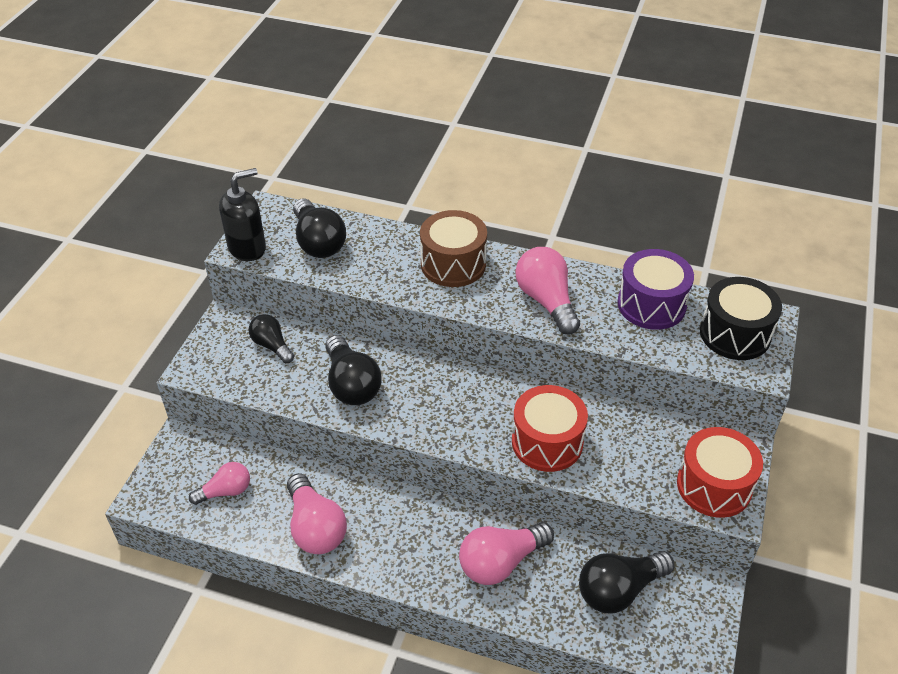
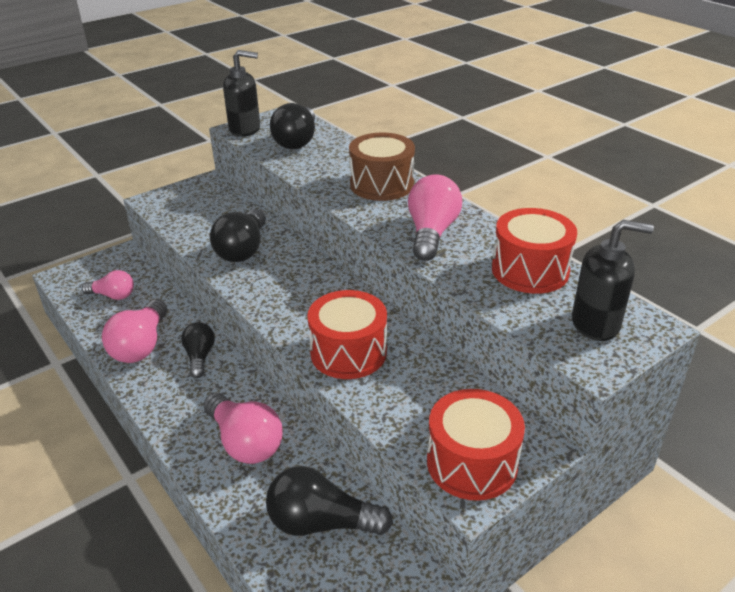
camera: 35 degrees right, 10 degrees down
(272, 346) = (218, 206): black light bulb -> black light bulb (200, 357)
(501, 562) = (245, 442): pink light bulb -> pink light bulb turned 135 degrees counterclockwise
(651, 304) = (530, 270): purple drum -> red drum
(735, 334) = (596, 324): black drum -> black soap dispenser

